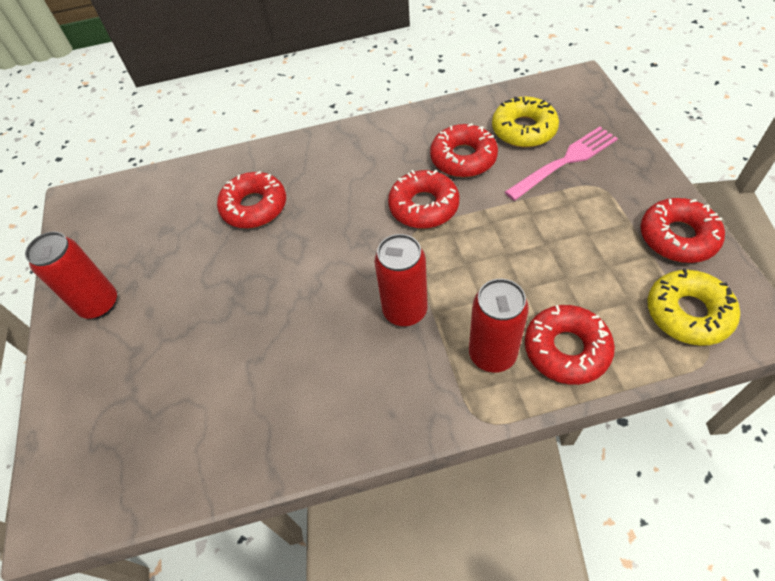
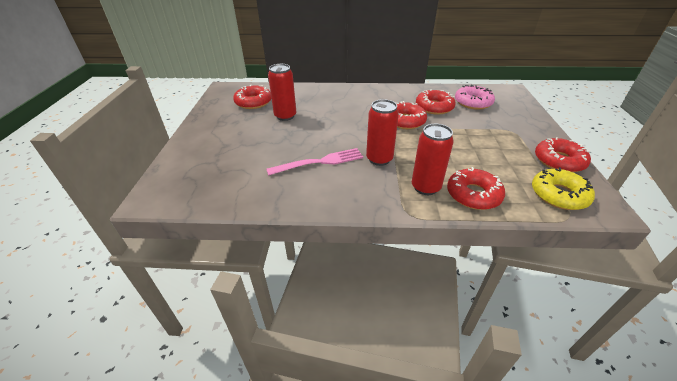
camera: 10 degrees right, 15 degrees down
(99, 304) = (216, 125): red can -> red can (285, 116)
(254, 207) = (312, 105): red donut -> red donut (253, 102)
(523, 129) = (473, 102): yellow donut -> pink donut
(564, 162) = (494, 118): pink fork -> pink fork (319, 162)

